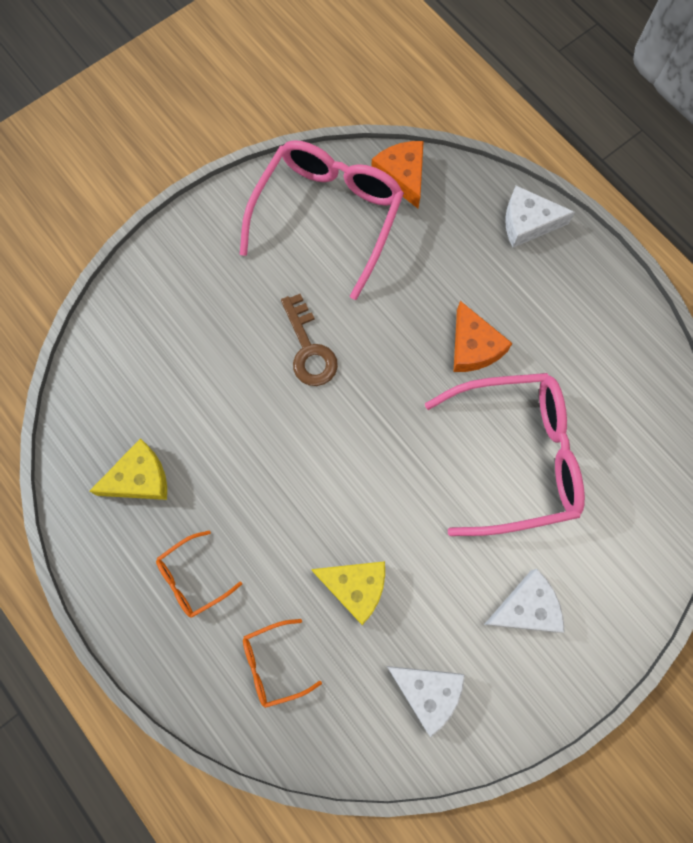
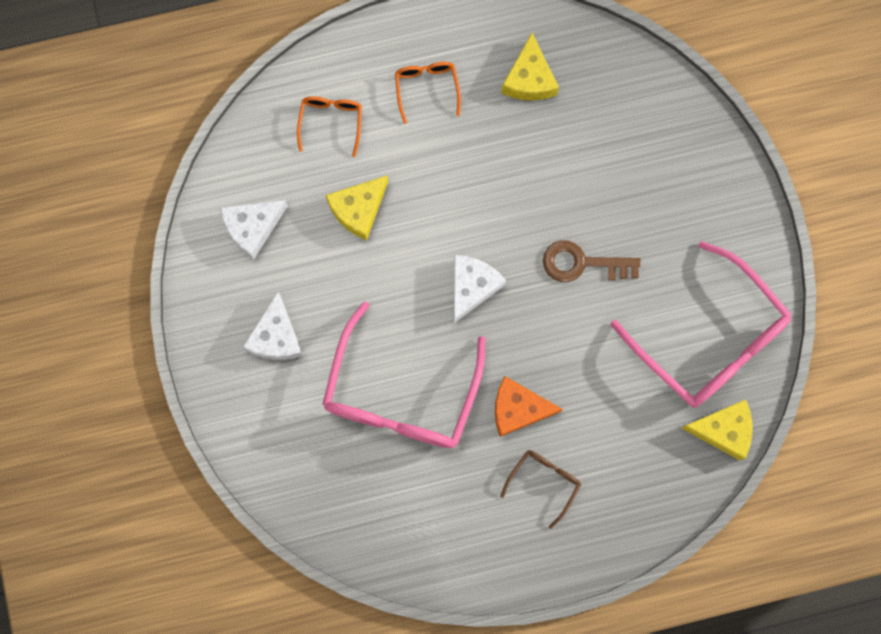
camera: 115 degrees right, 5 degrees up
(402, 176) = (723, 430): orange cheese -> yellow cheese
(526, 297) = (544, 482): none -> brown glasses
(527, 222) = (620, 525): white cheese -> white cheese (472, 287)

